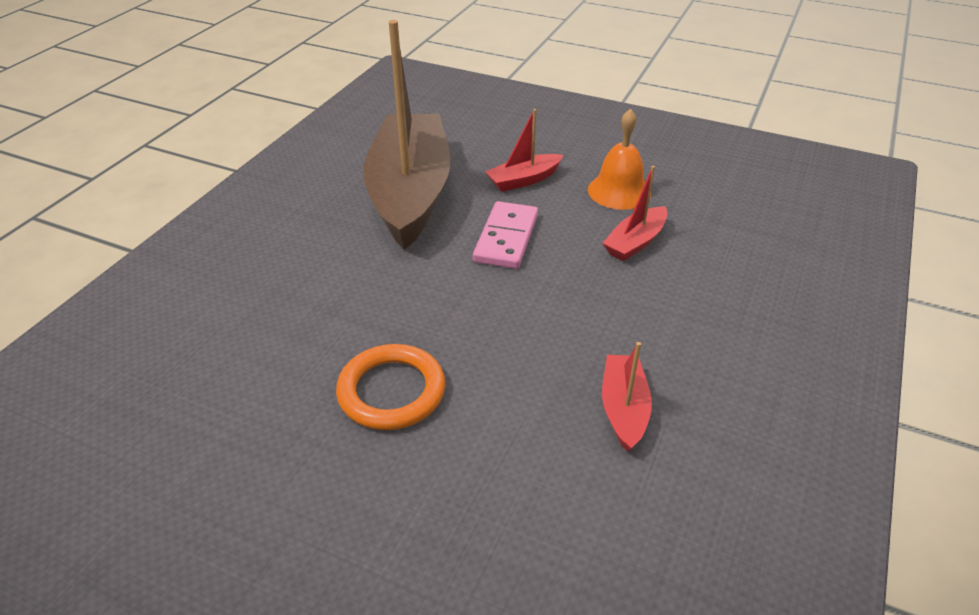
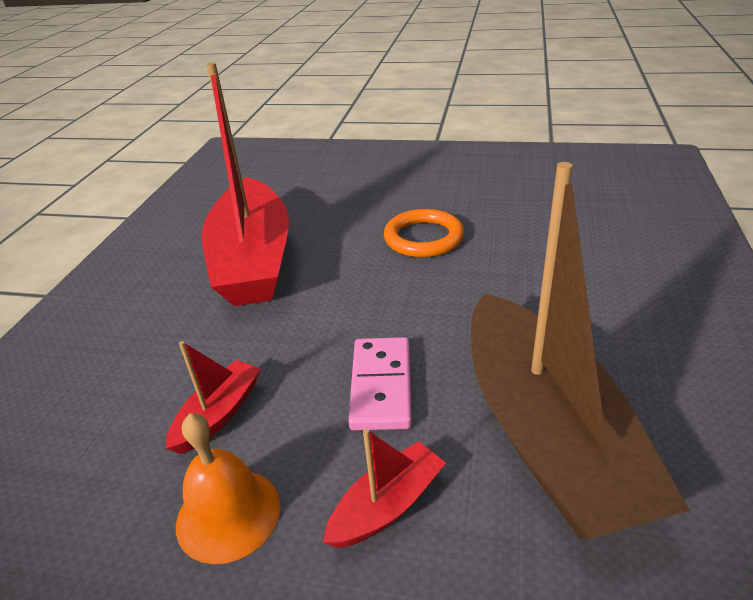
camera: 170 degrees right, 5 degrees down
(623, 409) = (253, 259): red boat -> red boat, size x2.37

